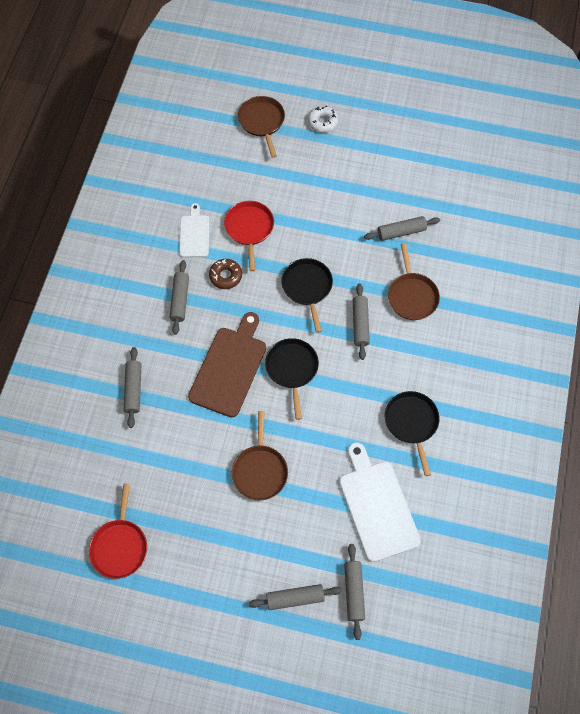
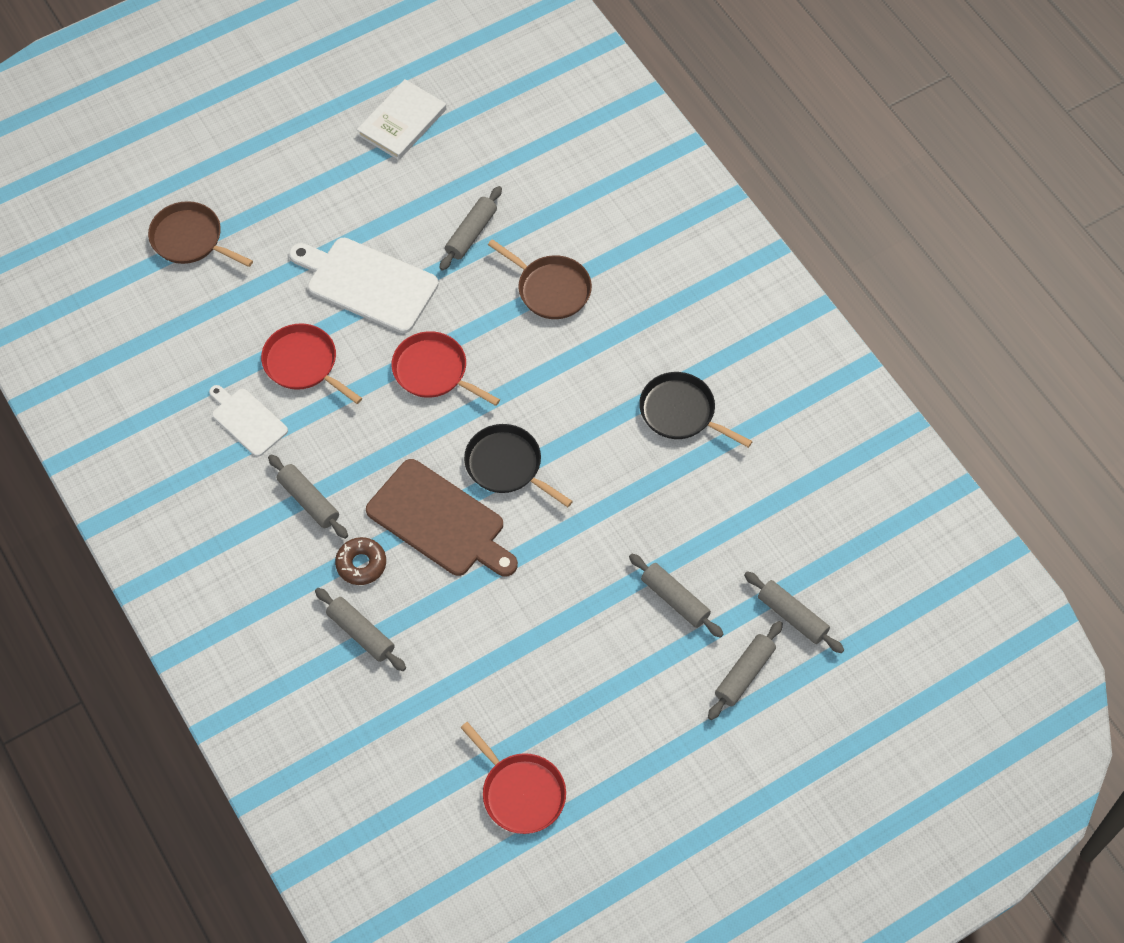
camera: 45 degrees left, 5 degrees down
(226, 276) = (332, 434): brown donut -> brown donut (361, 564)
(229, 368) = (440, 521): brown cutting board -> brown cutting board turned 150 degrees clockwise
(260, 470) = (582, 591): brown pan -> none
(307, 287) = (434, 371): black pan -> red pan
(323, 122) = (261, 185): white donut -> none
(360, 324) = (528, 361): grey rolling pin -> grey rolling pin (675, 599)
(377, 506) = (730, 519): white cutting board -> white cutting board (367, 283)
(426, 145) = (402, 122): none -> white book

